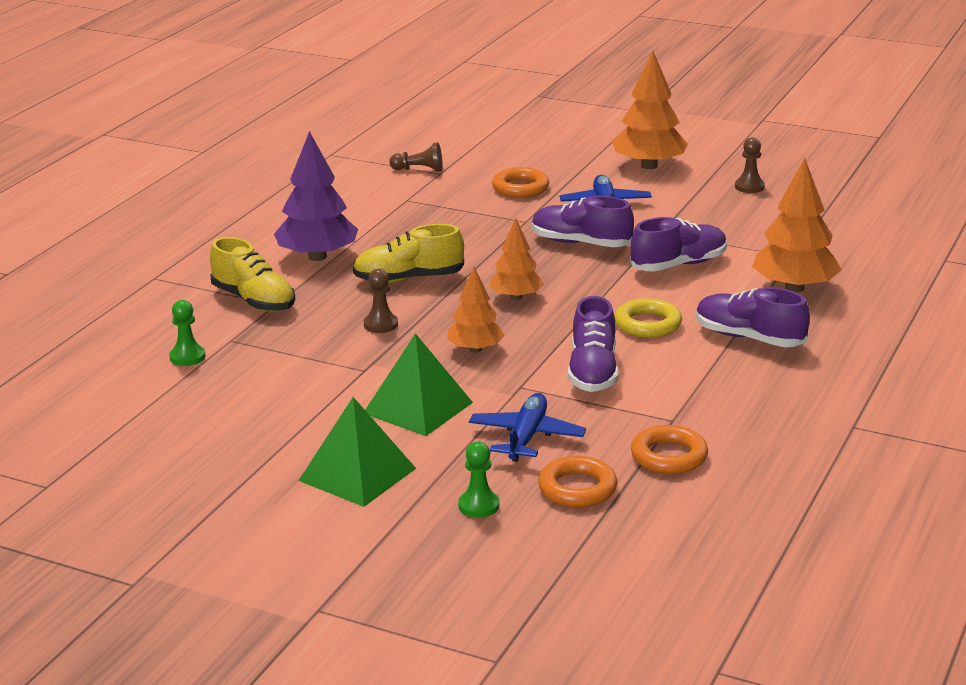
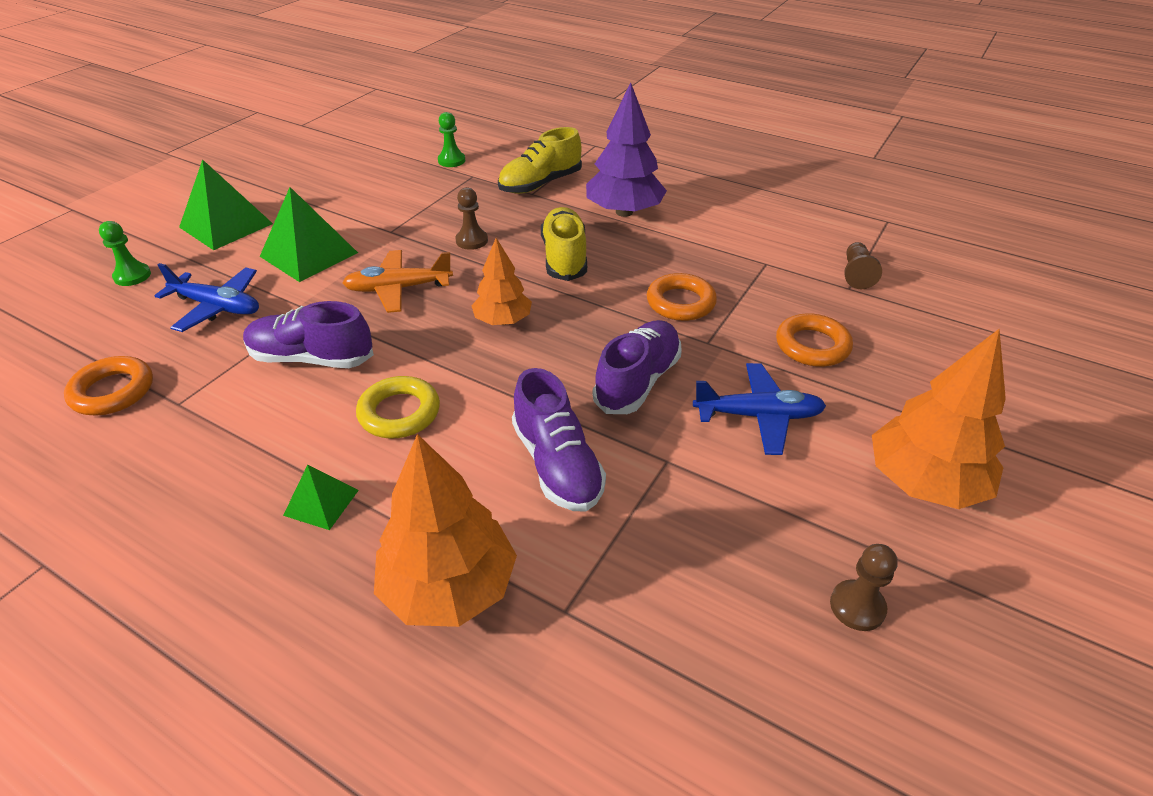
camera: 95 degrees right, 15 degrees up
(475, 349) = (398, 289): orange tree -> orange plane
(577, 488) = (110, 328): orange ring -> orange ring (680, 302)
(749, 338) = (321, 502): purple shoe -> green pyramid

